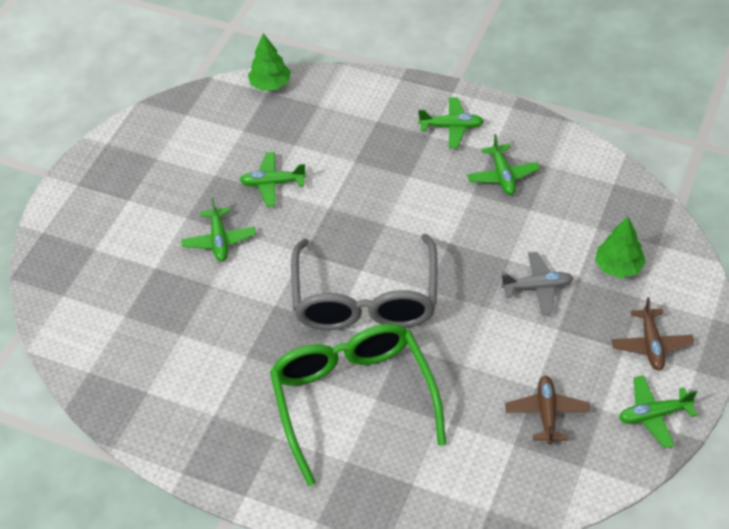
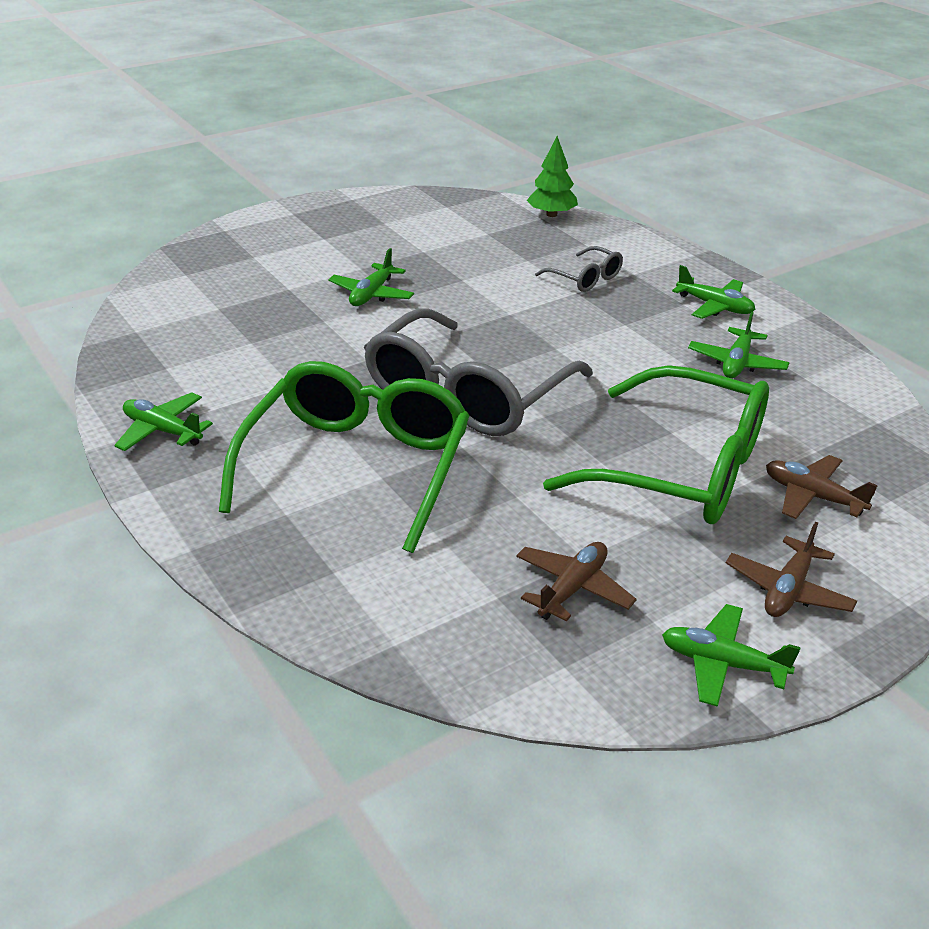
camera: 30 degrees right, 15 degrees down
(272, 183) = (473, 277): green plane -> green plane (162, 431)
(349, 143) = (585, 278): none -> grey glasses
(537, 287) = (682, 470): grey plane -> green glasses
(618, 267) = (812, 496): green tree -> brown plane

